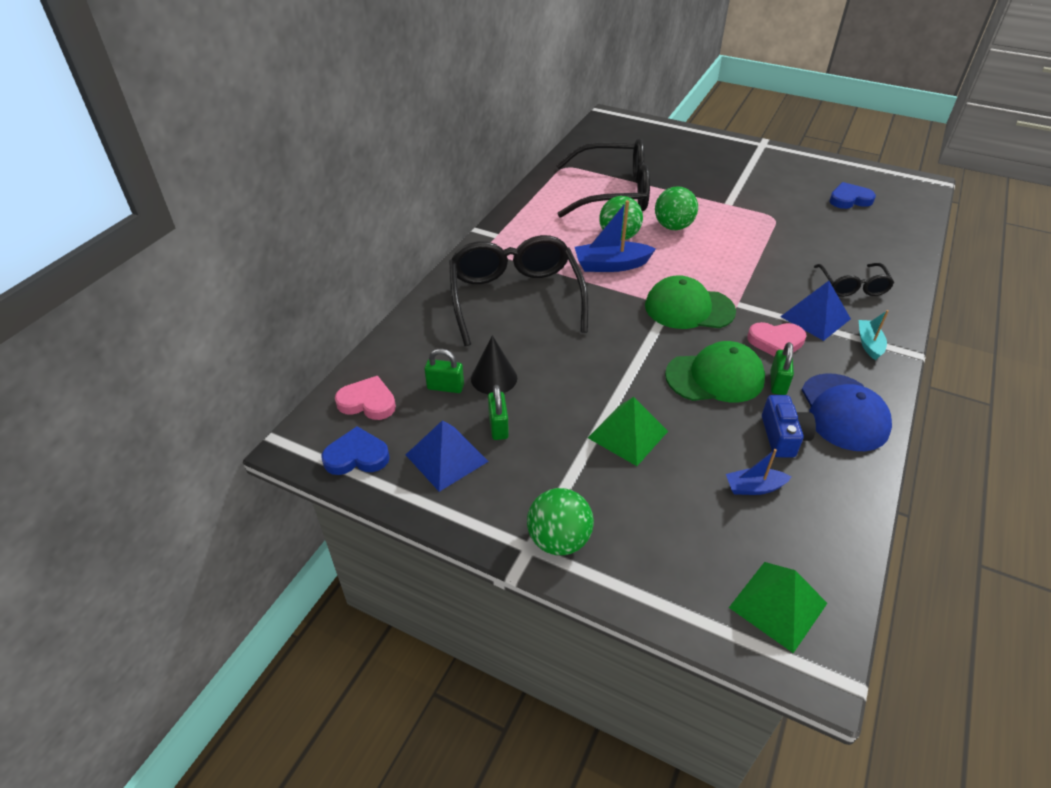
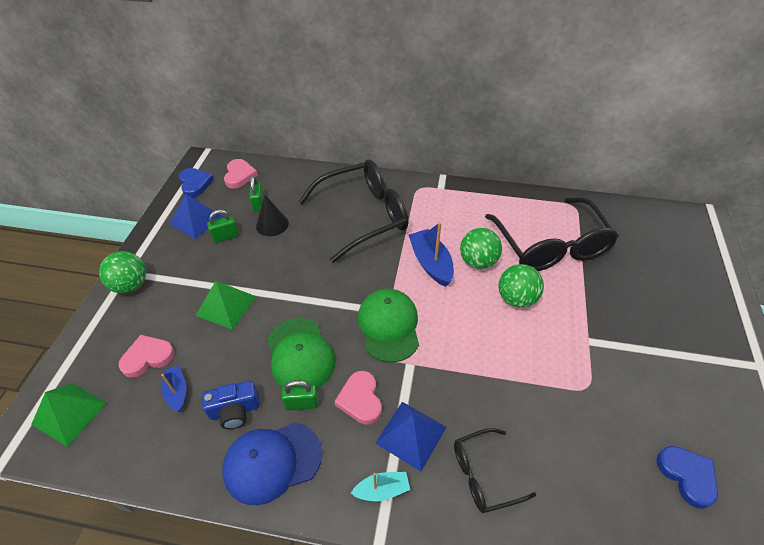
camera: 75 degrees right, 5 degrees up
(697, 518) = (148, 357): none -> pink heart

